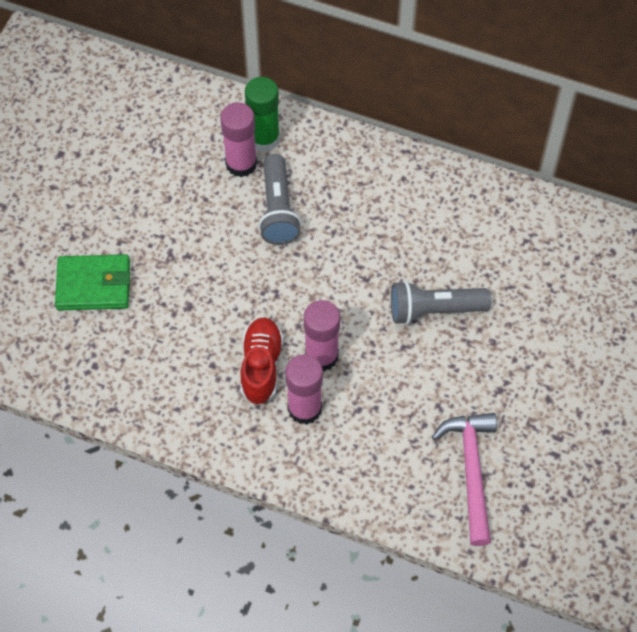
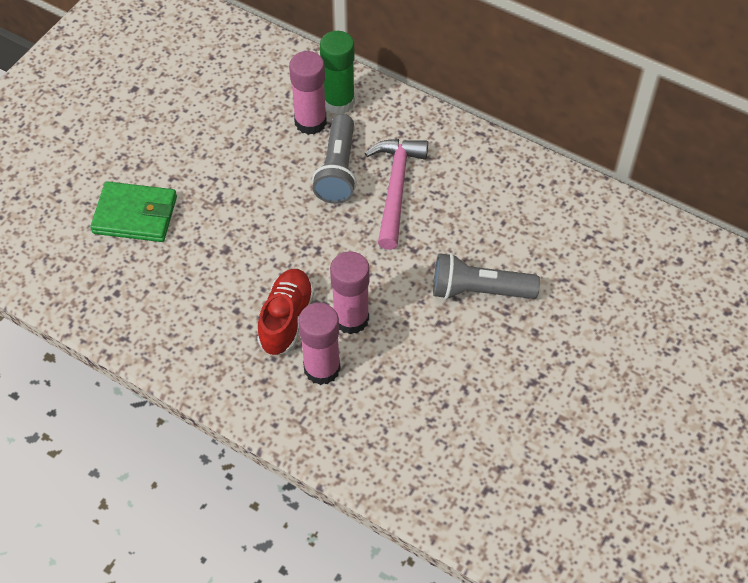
camera: 10 degrees right, 5 degrees down
(471, 471) = (486, 461): pink hammer -> pink hammer (395, 188)

